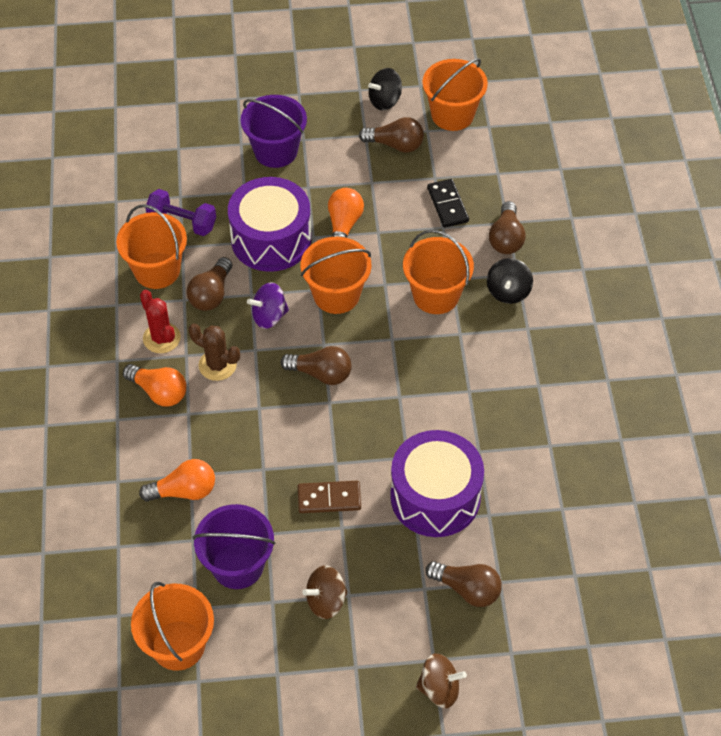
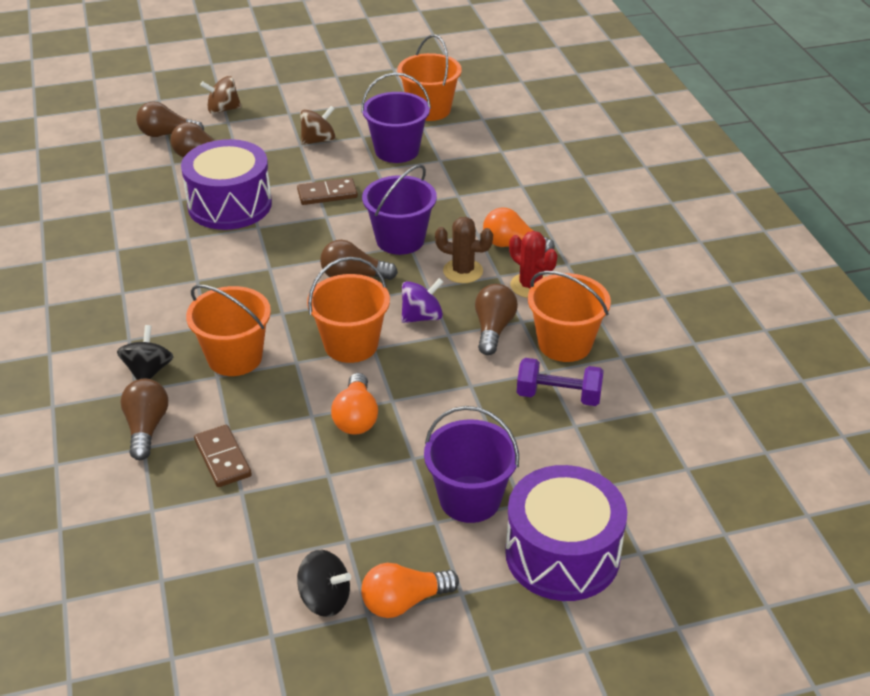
camera: 170 degrees right, 15 degrees down
(184, 491) = (459, 185): orange light bulb -> orange light bulb (404, 602)
(266, 416) = (400, 240): none -> purple bucket
(271, 239) = (443, 391): purple drum -> purple drum (562, 554)
(385, 101) = (325, 599): black spinning top -> black spinning top turned 60 degrees clockwise
(395, 145) = (301, 531): brown light bulb -> brown light bulb (167, 134)
(447, 205) = (223, 458): black domino -> brown domino
(452, 115) = (217, 590): orange bucket -> none

